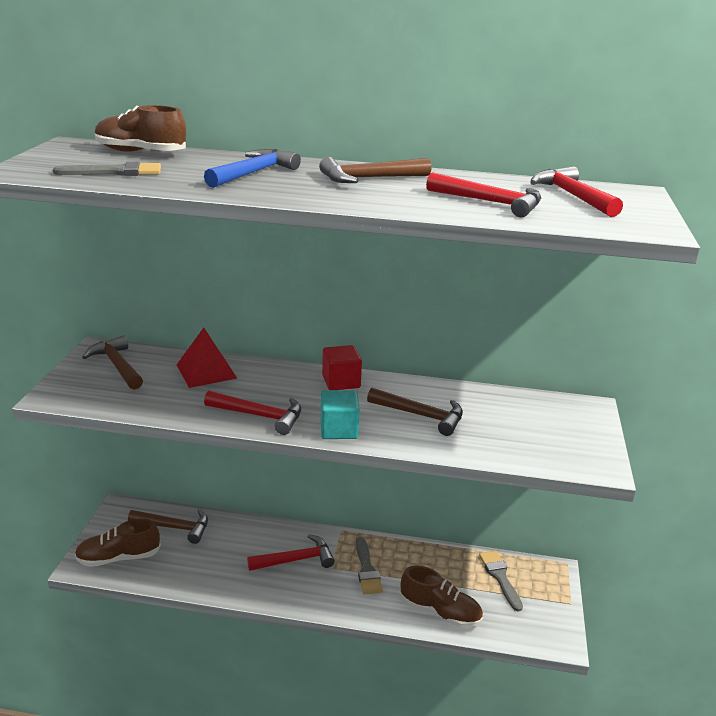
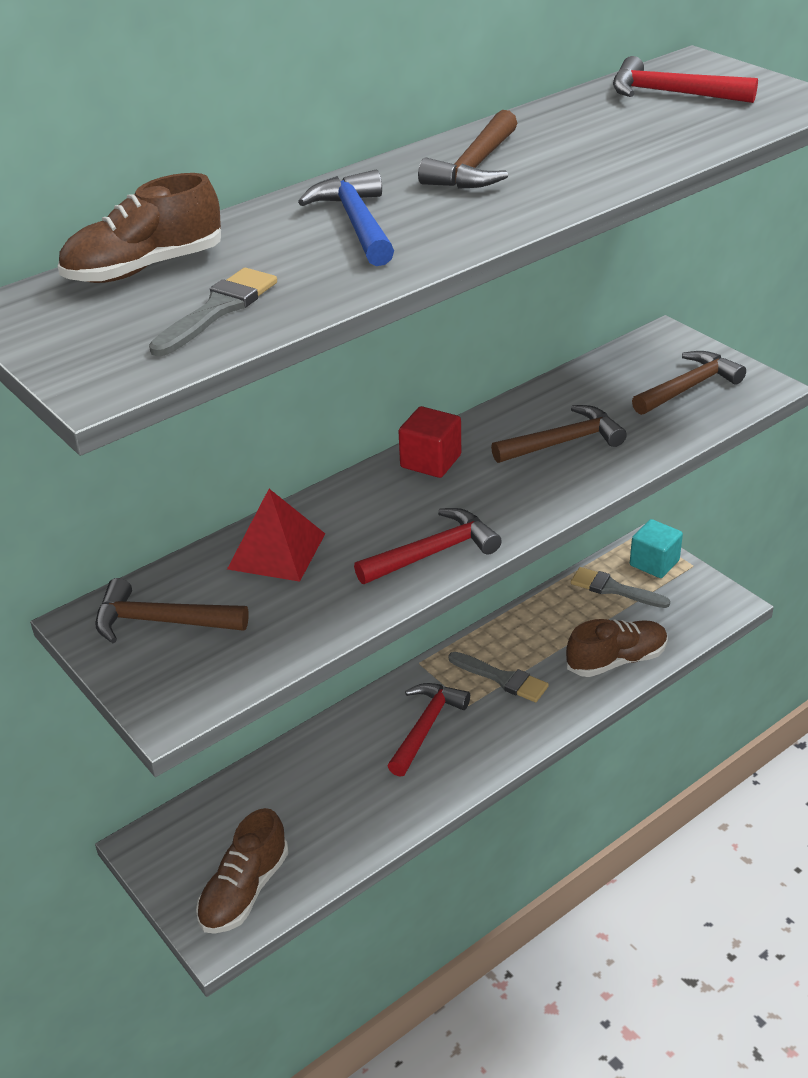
camera: 45 degrees left, 10 degrees up
(174, 528) = (248, 808): brown hammer -> brown hammer (689, 387)
(339, 429) = (527, 509): turquoise cube -> turquoise cube (654, 563)
(490, 203) = (642, 137): red hammer -> none

